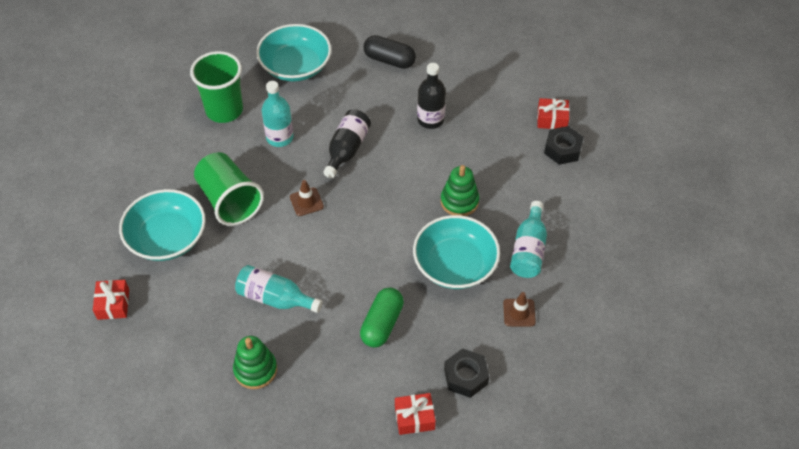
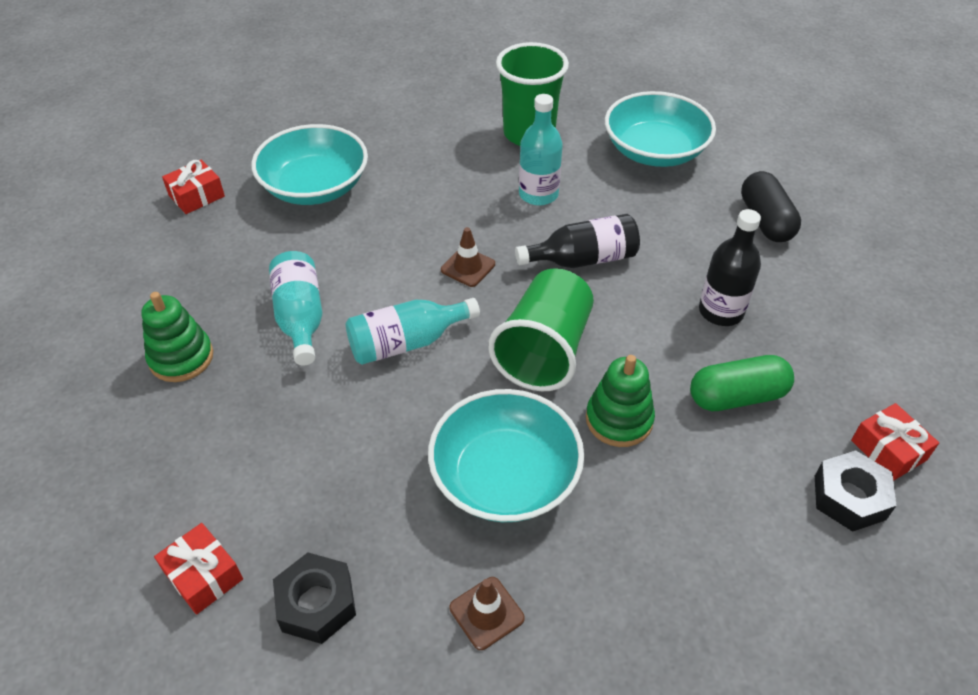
camera: 55 degrees right, 5 degrees down
(229, 201) = (408, 204): green cup -> green cup (544, 351)
(382, 324) = (338, 447): green capsule -> green capsule (737, 396)
(528, 250) = (615, 558): turquoise bottle -> turquoise bottle (407, 342)

